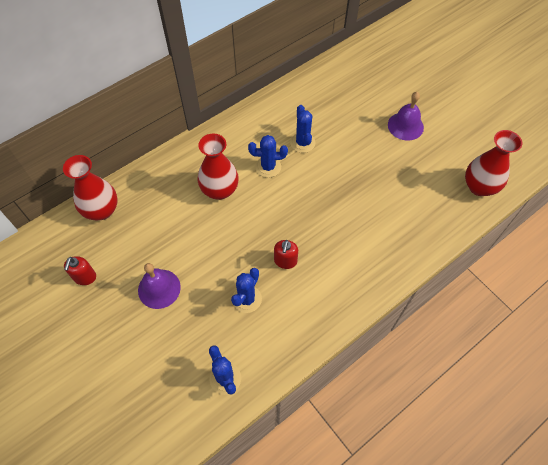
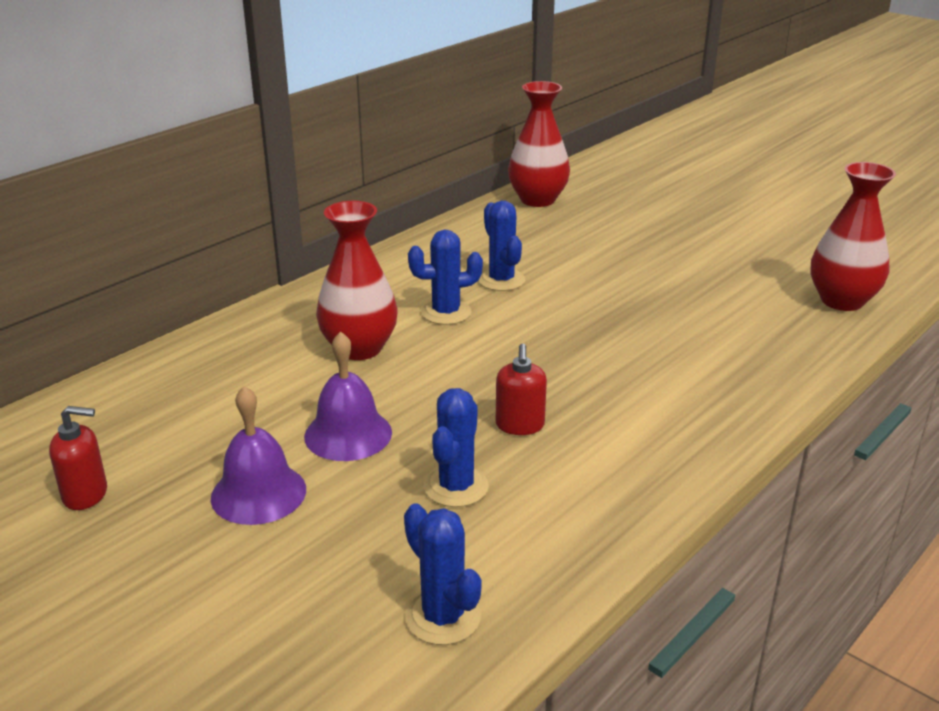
camera: 10 degrees left, 30 degrees down
(85, 277) = (86, 494): red soap dispenser -> red soap dispenser turned 90 degrees counterclockwise
(101, 210) = (116, 397): red vase -> red vase (537, 200)
(405, 126) = (677, 247): purple bell -> purple bell (348, 434)

